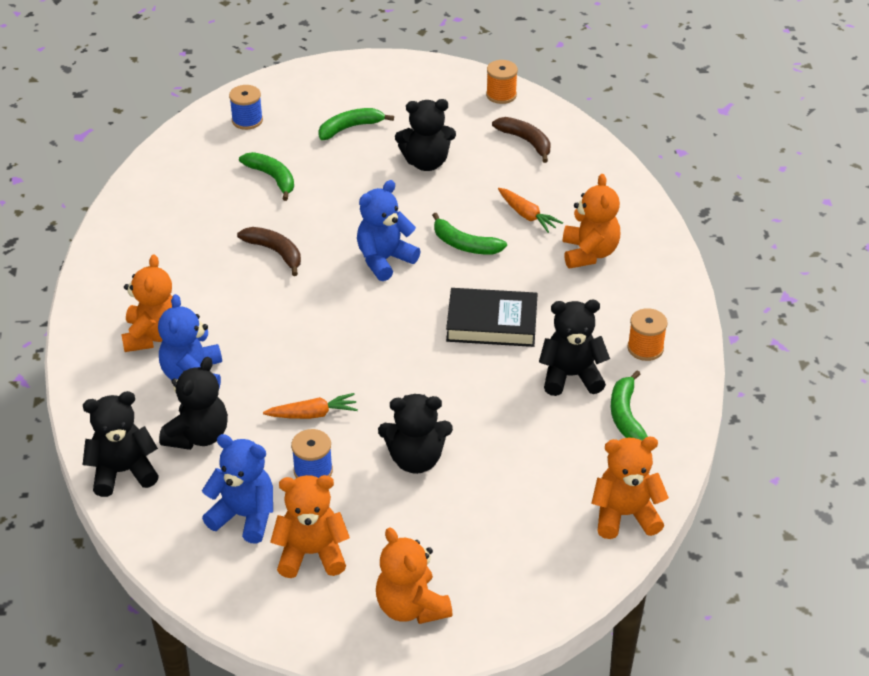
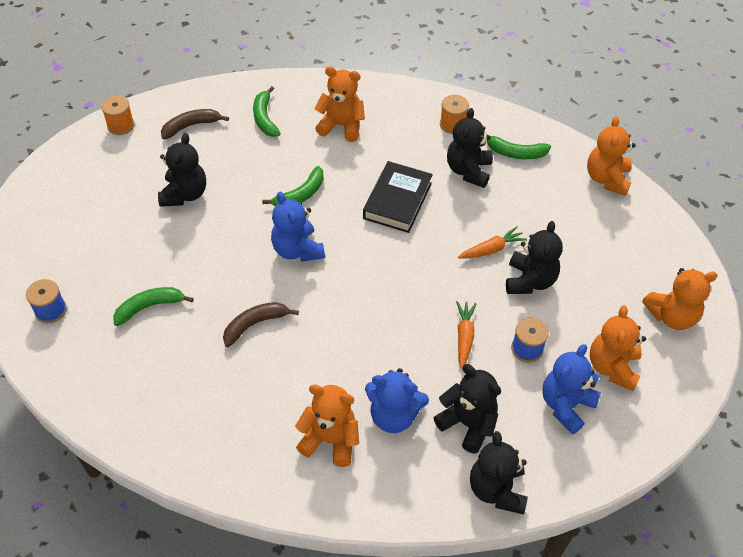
camera: 75 degrees left, 10 degrees up
(350, 128) = (107, 235): green banana -> green banana (265, 118)
(527, 215) = (282, 149): orange carrot -> orange carrot (492, 249)

